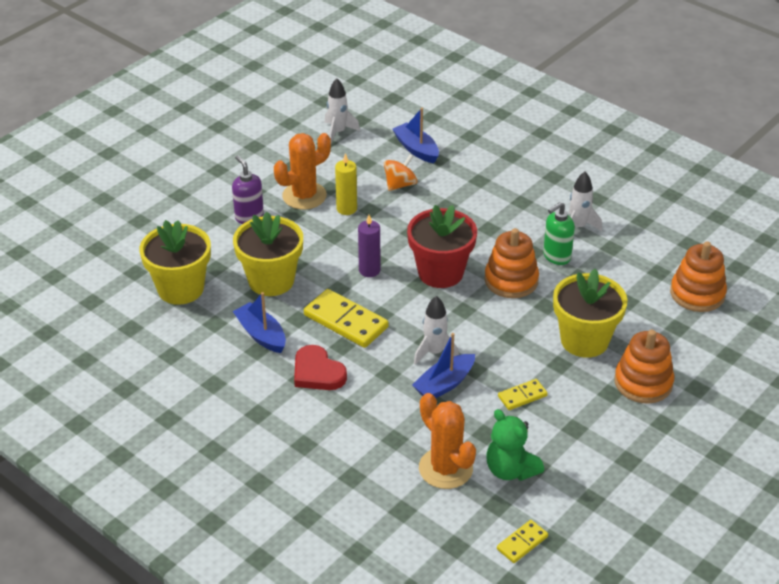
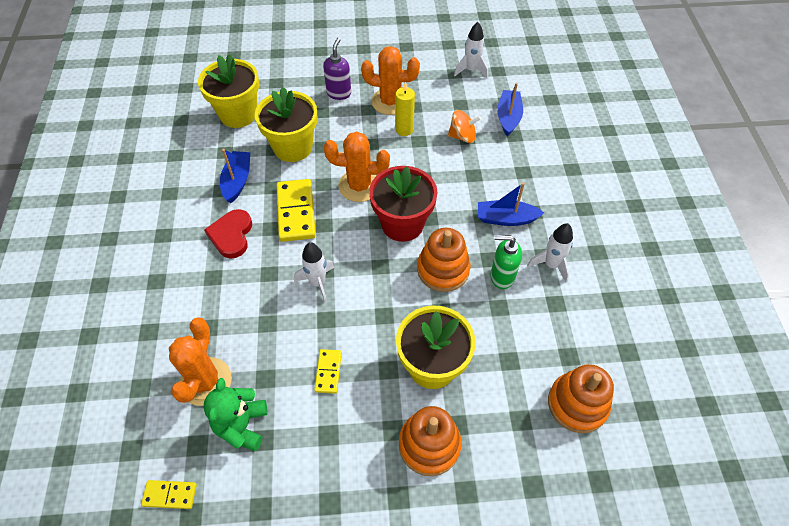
camera: 45 degrees right, 15 degrees up
(369, 270) = (359, 186): purple candle -> orange cactus
(444, 384) = (291, 314): blue boat -> blue boat (506, 218)
(522, 396) = (328, 372): yellow domino -> yellow domino turned 75 degrees clockwise

